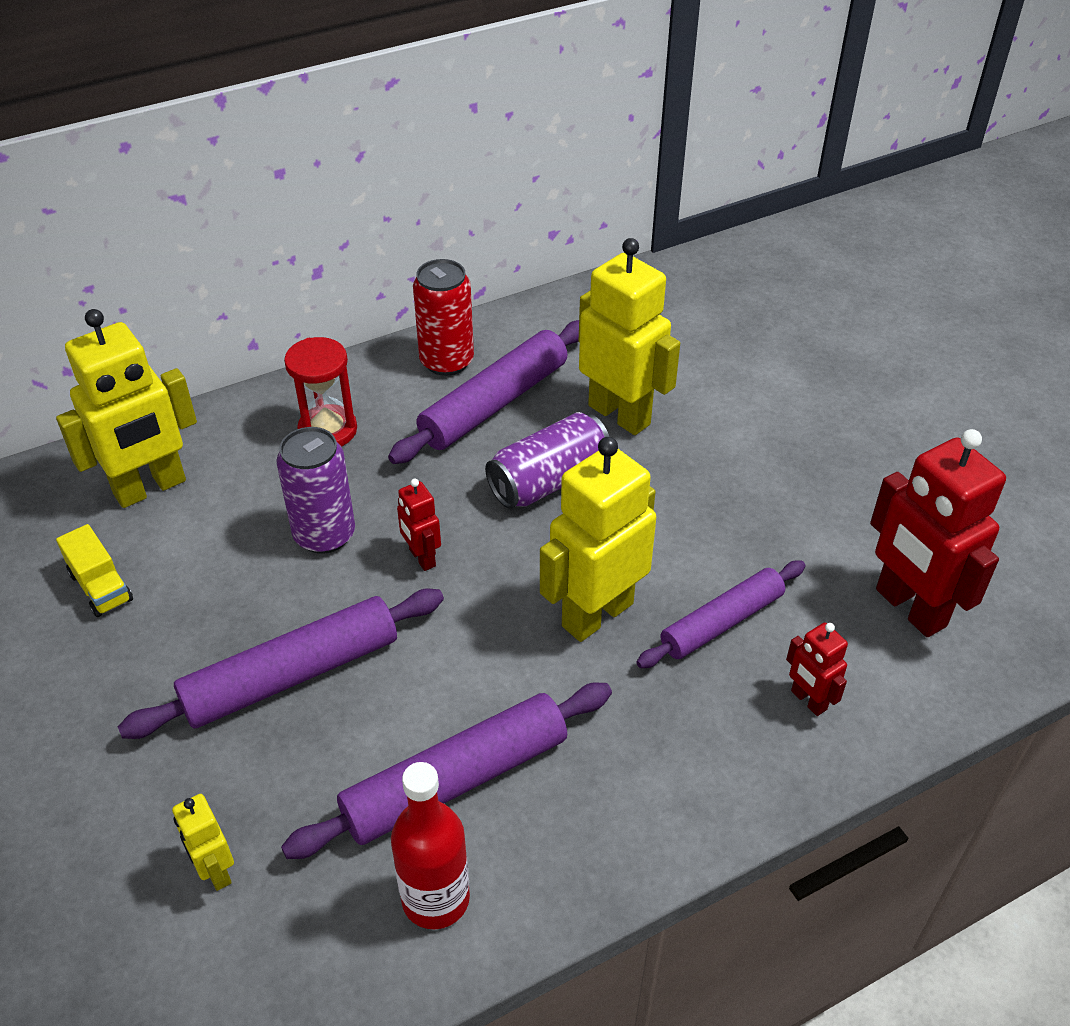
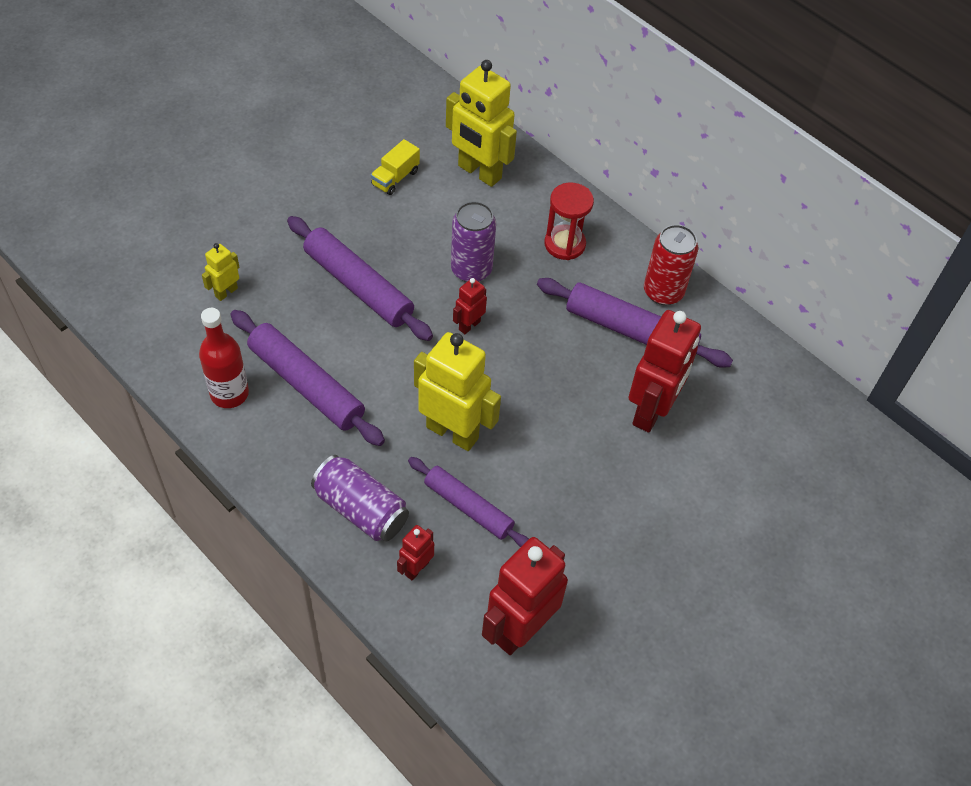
camera: 70 degrees right, 10 degrees up
(549, 481) = (565, 380): purple can -> purple can (361, 509)
(620, 414) = (651, 411): yellow robot -> red robot

